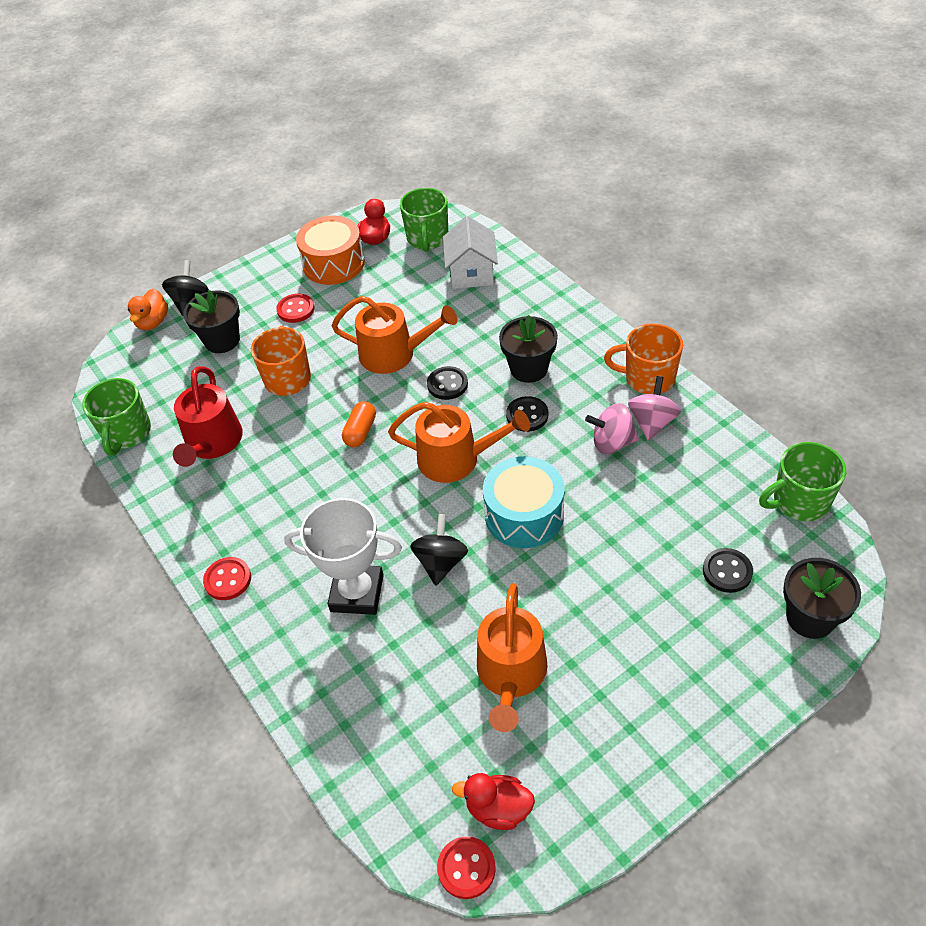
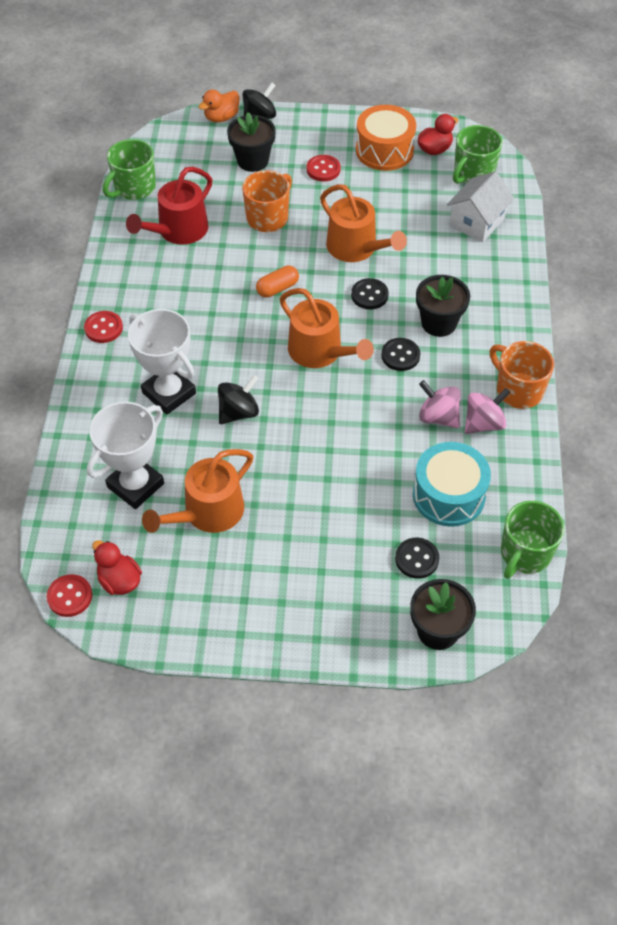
camera: 35 degrees right, 5 degrees up
(415, 703) = (135, 485): none -> white trophy
(524, 515) = (323, 421): turquoise drum -> turquoise drum (448, 495)
(799, 501) = (524, 554): green mug -> green mug turned 75 degrees counterclockwise

